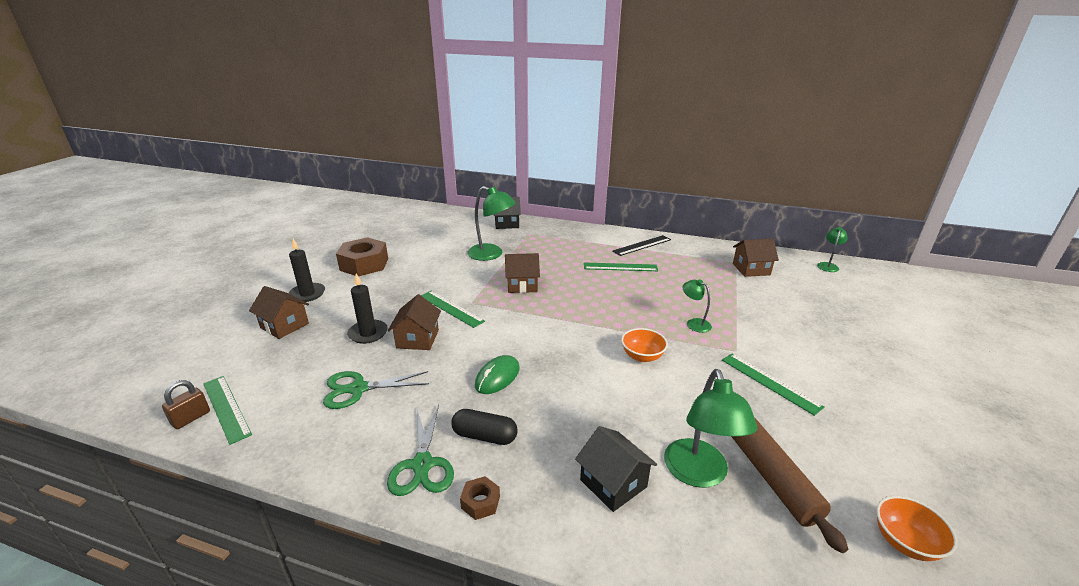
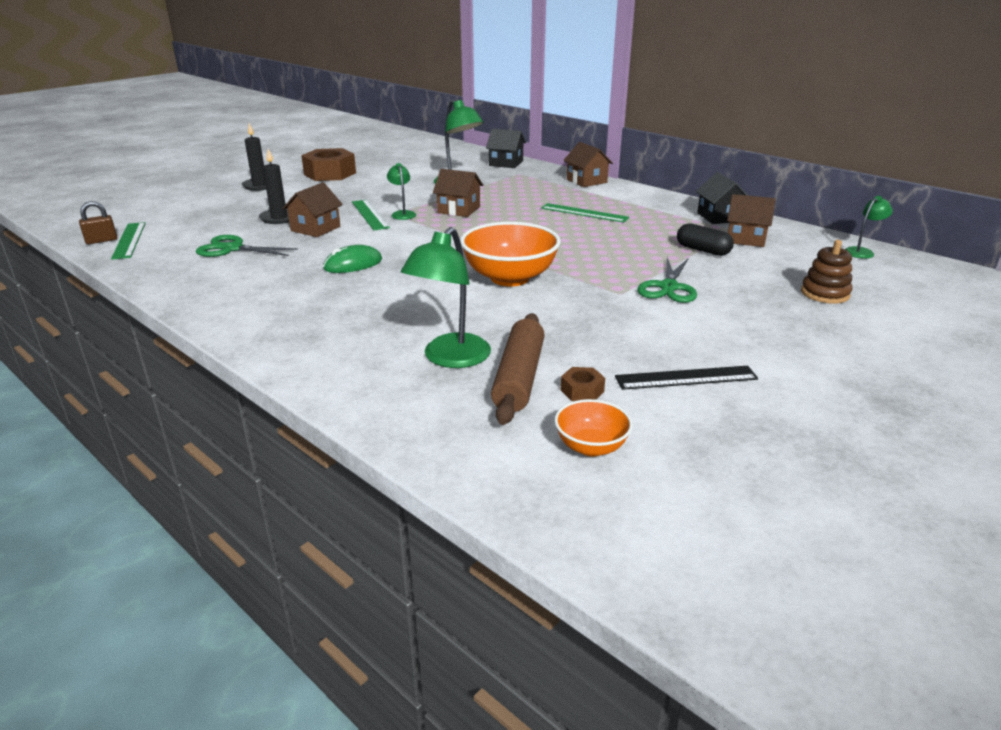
camera: 25 degrees right, 0 degrees up
(284, 325) = (220, 202): brown house -> brown house (586, 181)
(422, 464) = (229, 299): green scissors -> green scissors (668, 287)
(480, 502) = (246, 328): brown nut -> brown nut (582, 391)
(485, 436) = (296, 295): black capsule -> black capsule (703, 250)
(613, 483) = (365, 345): black house -> black house (719, 217)
(642, 245) = (636, 200): black ruler -> black ruler (686, 378)
(642, 356) = (510, 278): orange bowl -> orange bowl, size x1.90
(694, 323) = (603, 266): green lamp -> green lamp (402, 214)
(770, 382) = (621, 322): green ruler -> none
(853, 312) = (825, 293): none -> brown stacking toy

